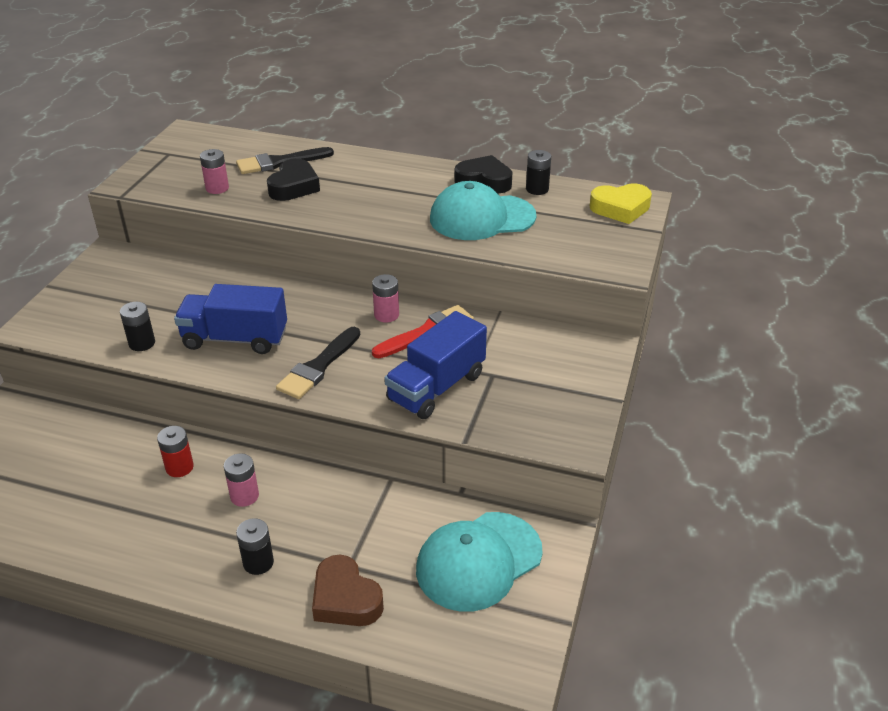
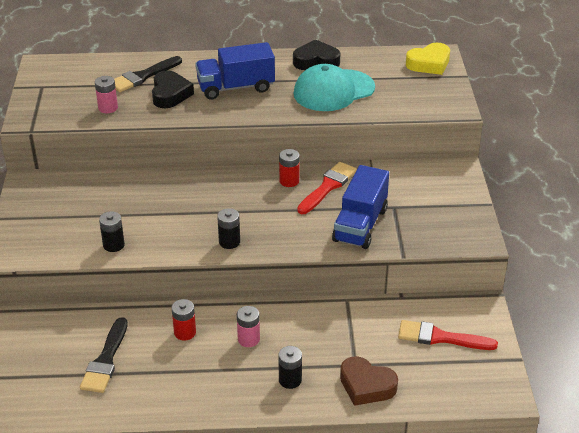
camera: 20 degrees left, 0 degrees up
(235, 339) = (186, 225): blue truck -> blue truck (236, 87)
(318, 367) = (264, 230): black brush -> black brush (106, 360)
(386, 315) = (289, 181): pink battery -> red battery
(478, 561) = (440, 337): turquoise cap -> red brush
(537, 189) = (359, 60): black battery -> black battery (229, 242)

